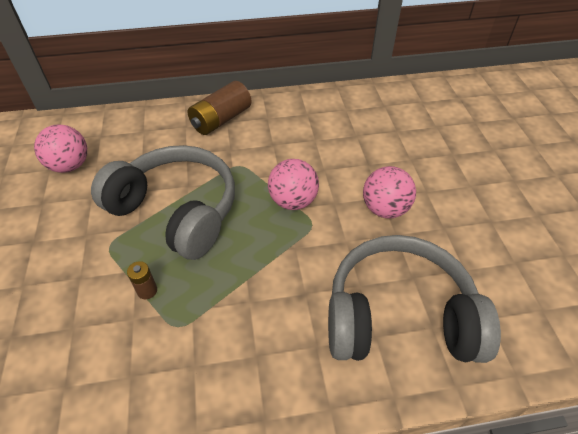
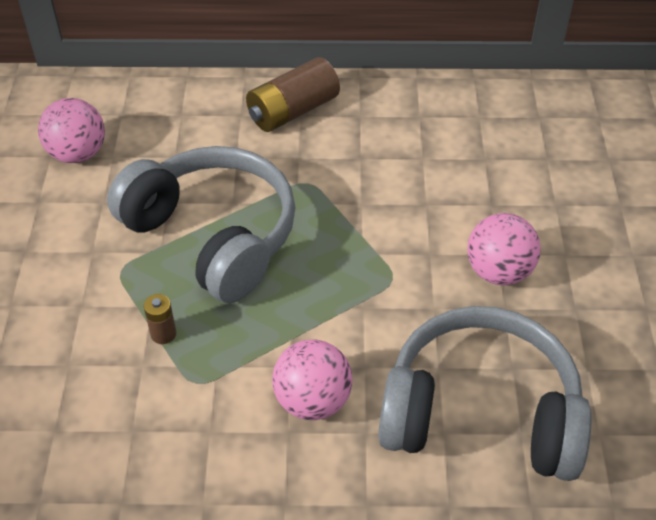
camera: 10 degrees right, 0 degrees up
(293, 201) = (372, 243): pink ball -> pink ball (312, 400)

